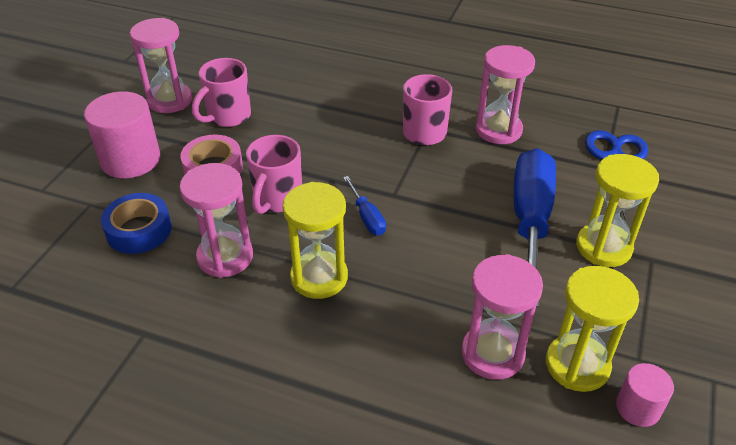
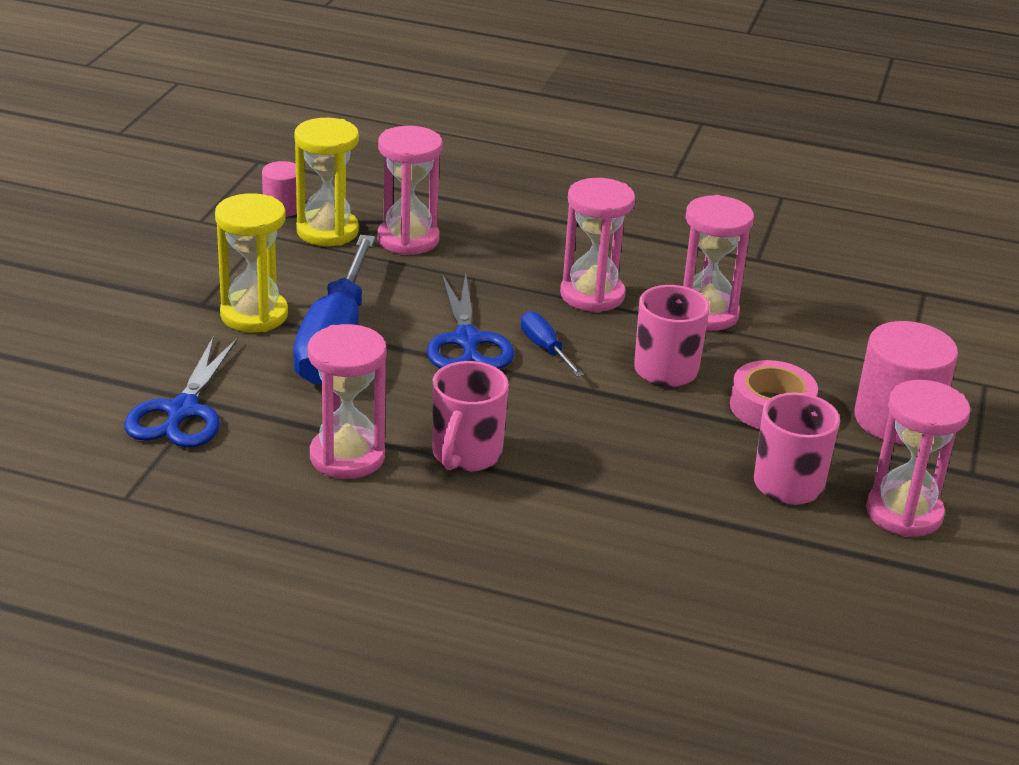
camera: 175 degrees right, 10 degrees down
(139, 230) = (823, 339): blue tape -> none
(319, 277) = (592, 295): yellow hourglass -> pink hourglass
(428, 223) = (467, 340): none -> blue scissors

